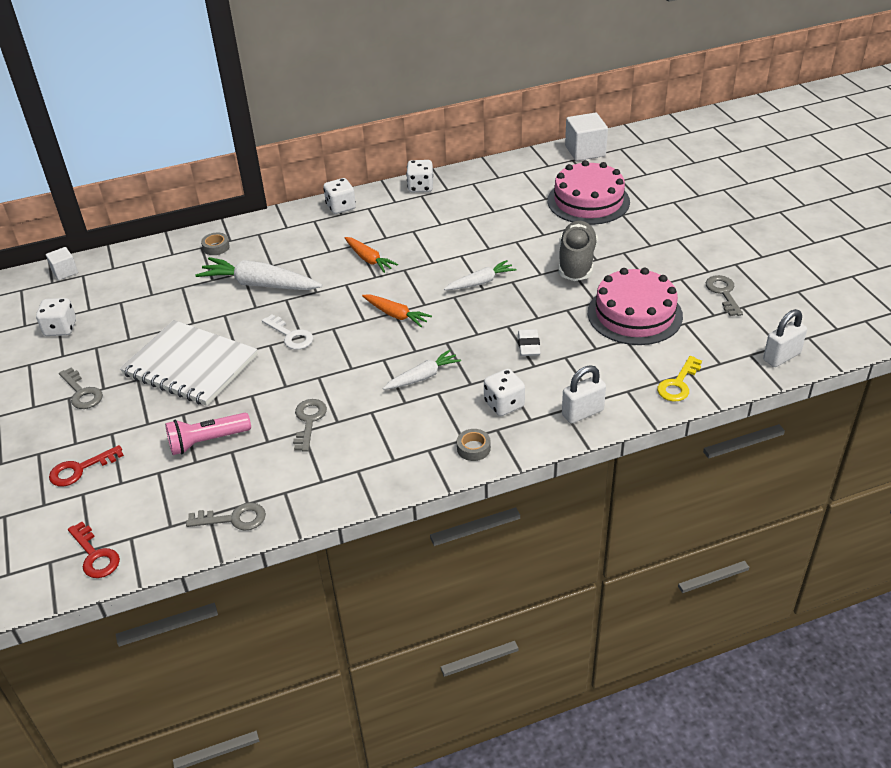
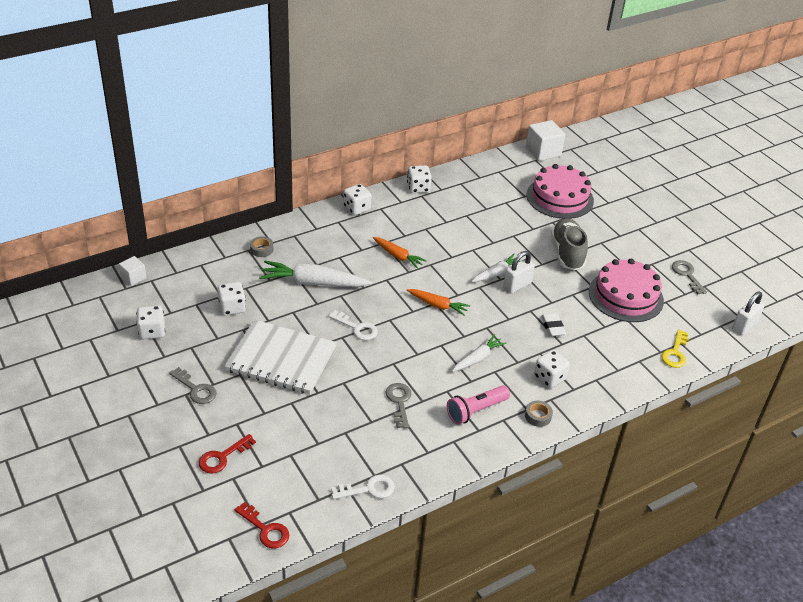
camera: 15 degrees left, 0 degrees up
(158, 307) = (232, 307): none -> white dice
(207, 441) = (321, 425): pink flashlight -> pink flashlight (475, 411)
(234, 519) = (368, 489): grey key -> white key
(582, 413) = (611, 381): white padlock -> white padlock (517, 285)

